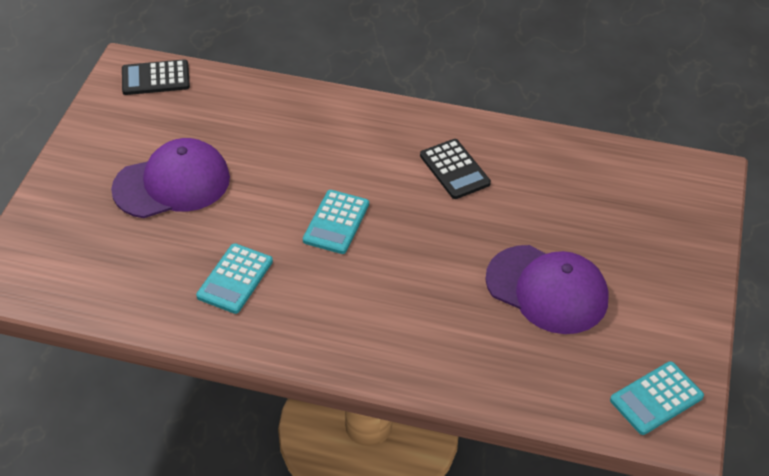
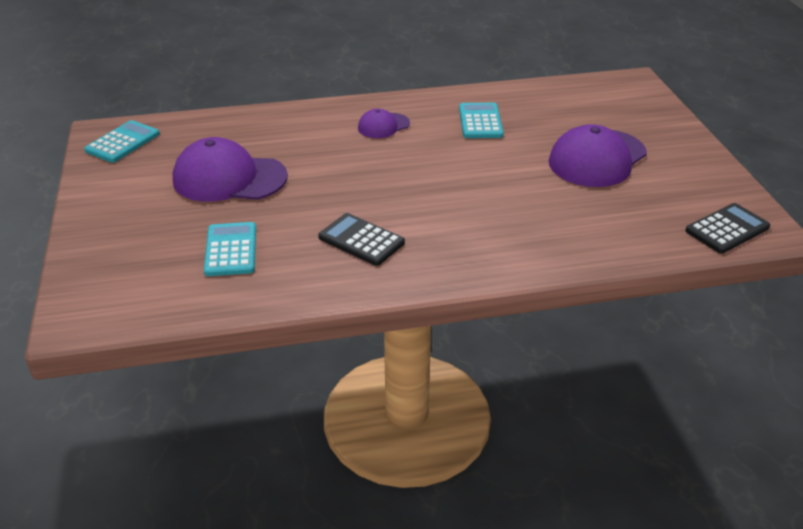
camera: 155 degrees right, 10 degrees down
(336, 222) = (437, 172): turquoise calculator -> turquoise calculator (231, 250)
(344, 313) = (383, 126): none -> purple cap

